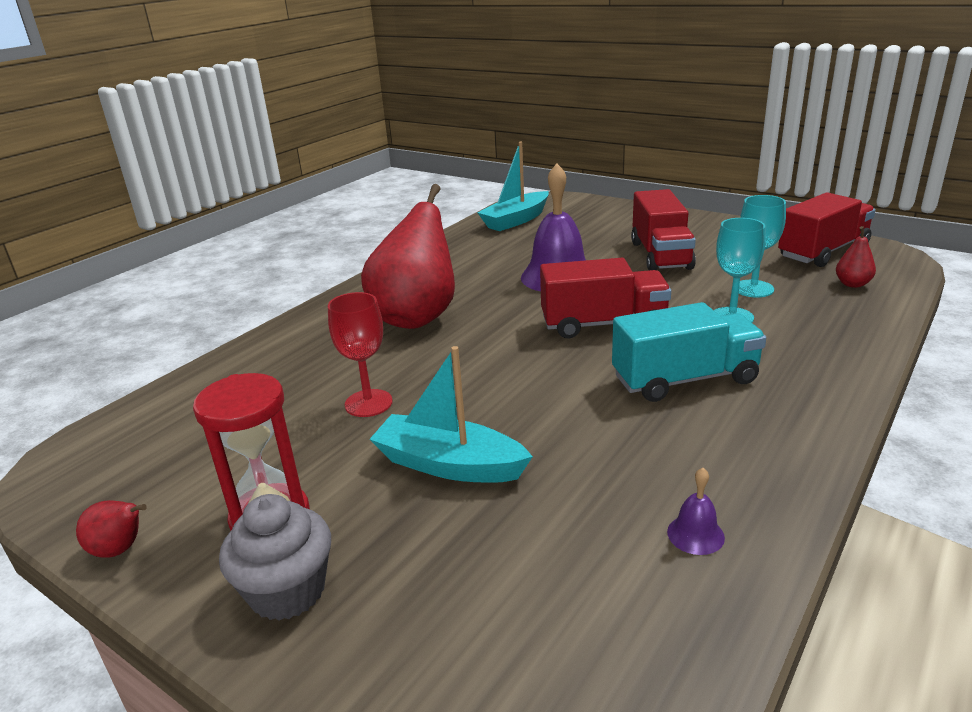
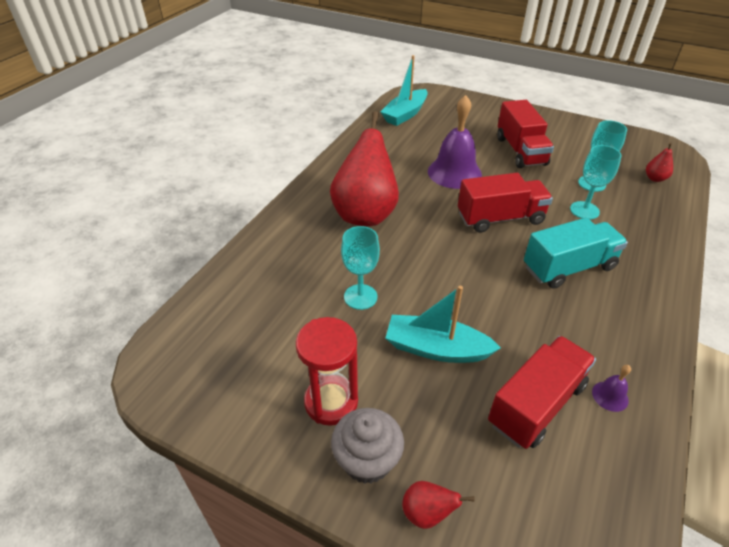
camera: 10 degrees left, 15 degrees up
(121, 549) = (236, 435): red pear -> red pear (427, 513)
(368, 403) = (360, 297): red goblet -> turquoise goblet
(823, 252) = (629, 147): red truck -> red truck (536, 404)

